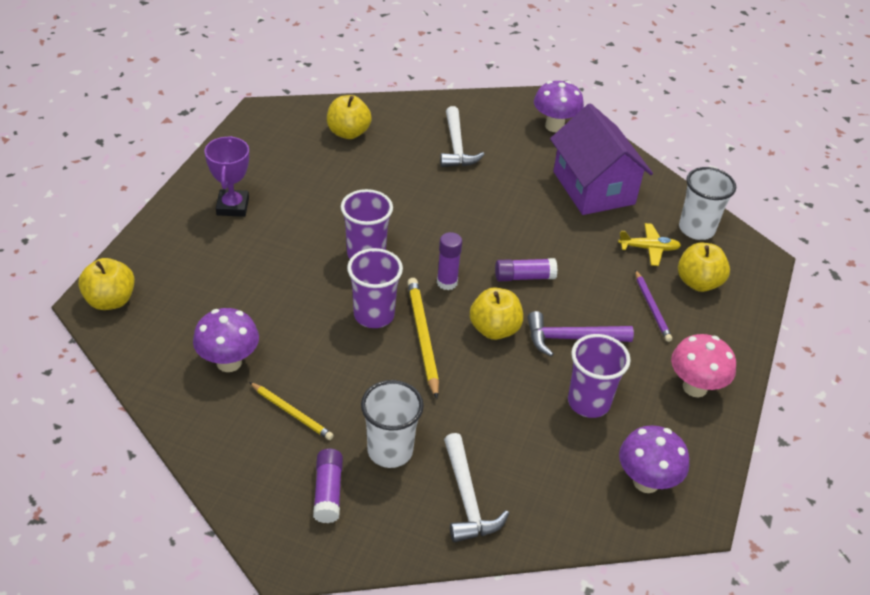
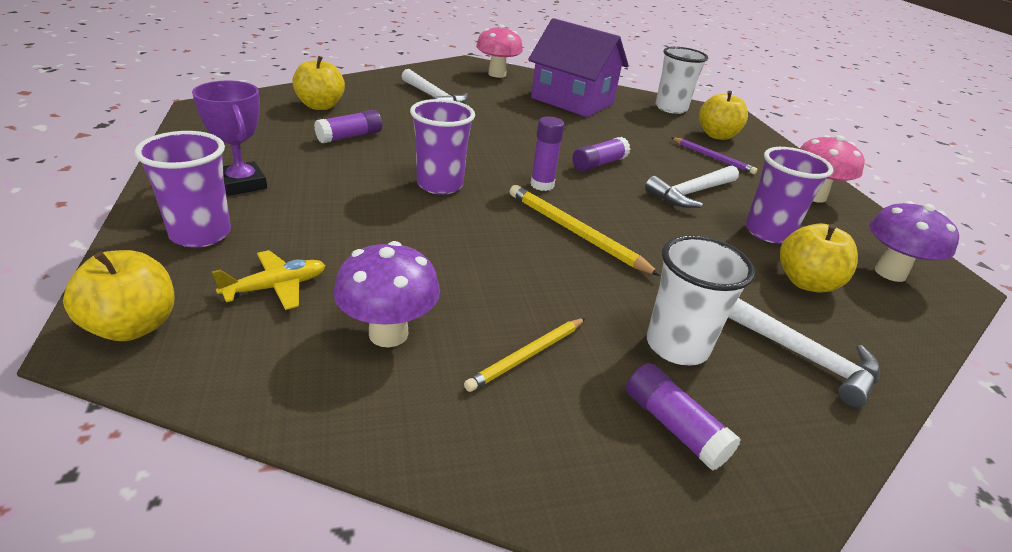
camera: 35 degrees left, 10 degrees down
(292, 412) = (527, 356): yellow pencil -> yellow pencil turned 135 degrees clockwise
(342, 178) = (350, 137): none -> purple glue stick
(374, 315) = (506, 230): purple cup -> purple cup (201, 234)
(494, 329) = (626, 206): yellow apple -> yellow apple (806, 282)
(554, 126) = (497, 74): purple mushroom -> pink mushroom
(571, 338) = (691, 193): purple hammer -> white hammer
(649, 248) = (658, 125): yellow plane -> yellow plane (276, 287)

